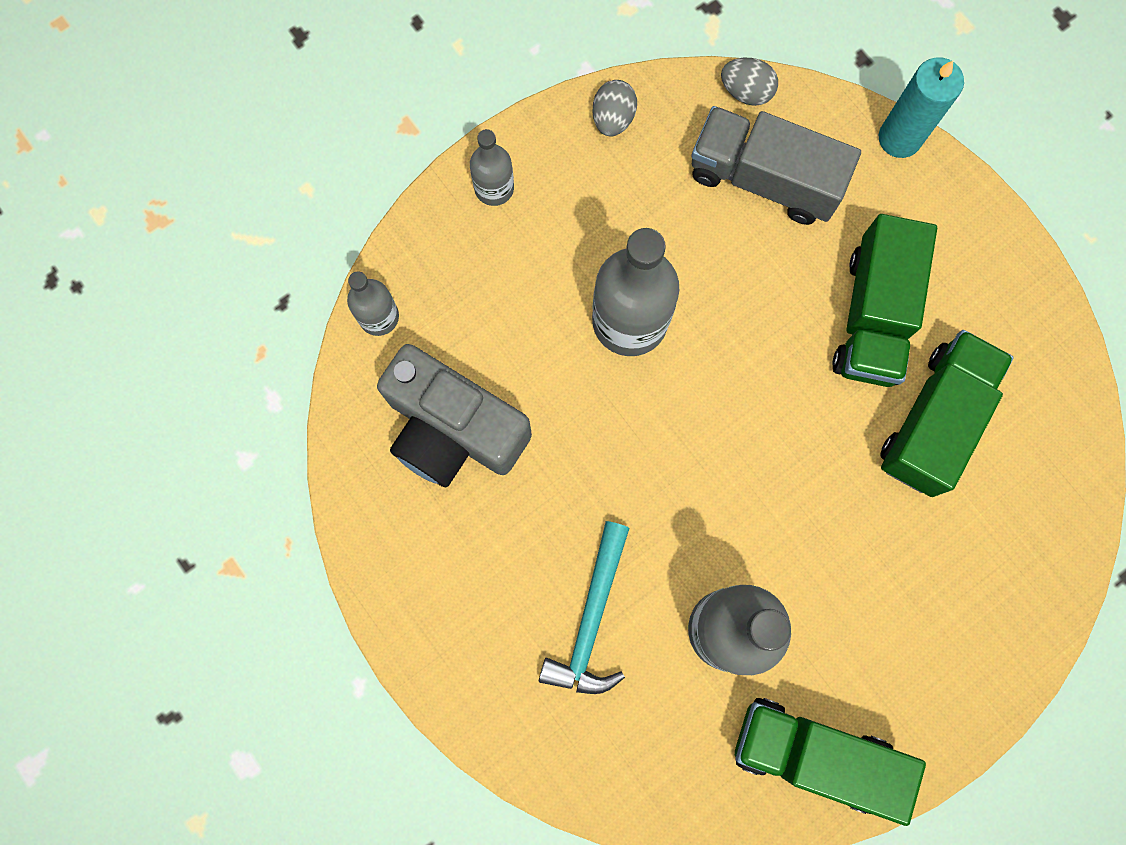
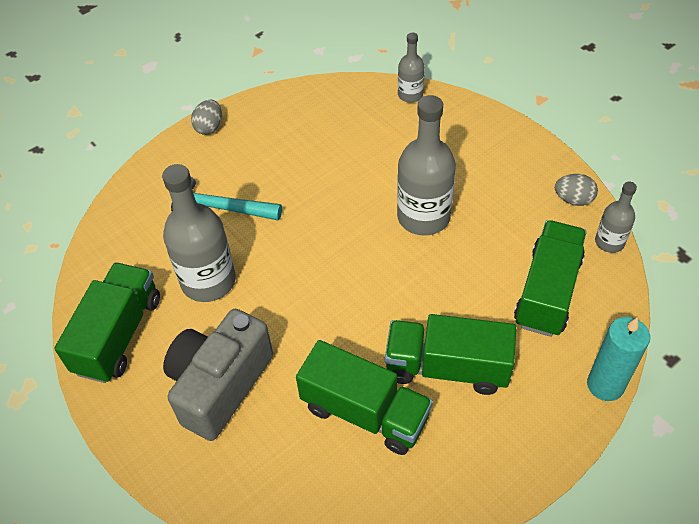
camera: 90 degrees right, 25 degrees down
(453, 430) = (341, 133): grey camera -> grey camera (219, 385)
(494, 188) = (506, 141): grey bottle -> grey bottle (609, 242)
(746, 91) = (617, 277): grey egg -> grey egg (209, 127)
(764, 178) = (547, 291): grey truck -> green truck

